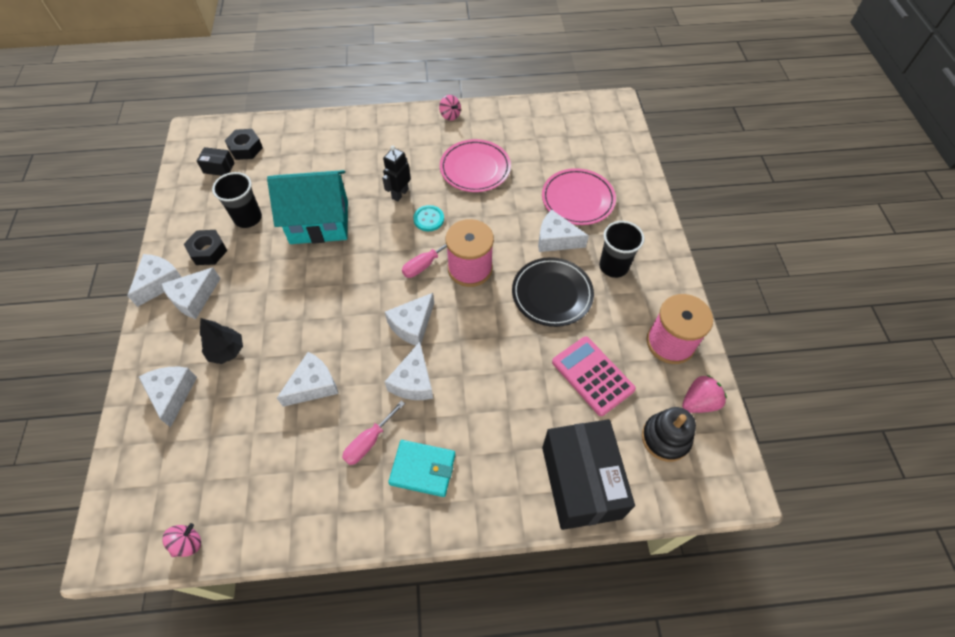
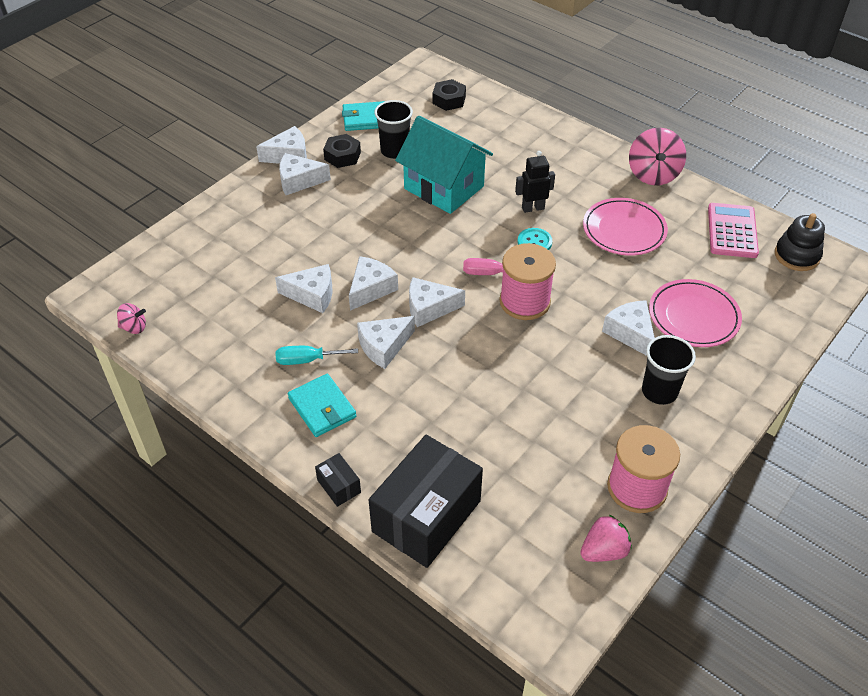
camera: 45 degrees right, 10 degrees down
(172, 394) = (220, 232): white cheese -> white cheese (371, 289)
(193, 207) = (366, 119): none -> turquoise wallet
(219, 168) = (413, 102): black box -> black box (339, 486)
(227, 351) = (282, 230): black tree -> none
(369, 442) = (307, 360): pink screwdriver -> turquoise screwdriver
(450, 115) = (653, 174): pink spinning top -> pink spinning top, size x1.95
(552, 294) = (573, 370): black plate -> none
(592, 376) = (531, 455): pink calculator -> pink calculator (732, 231)
(665, 438) = (537, 549): black stacking toy -> black stacking toy (796, 256)
(699, 402) = (603, 550): pink strawberry -> pink strawberry turned 45 degrees counterclockwise

